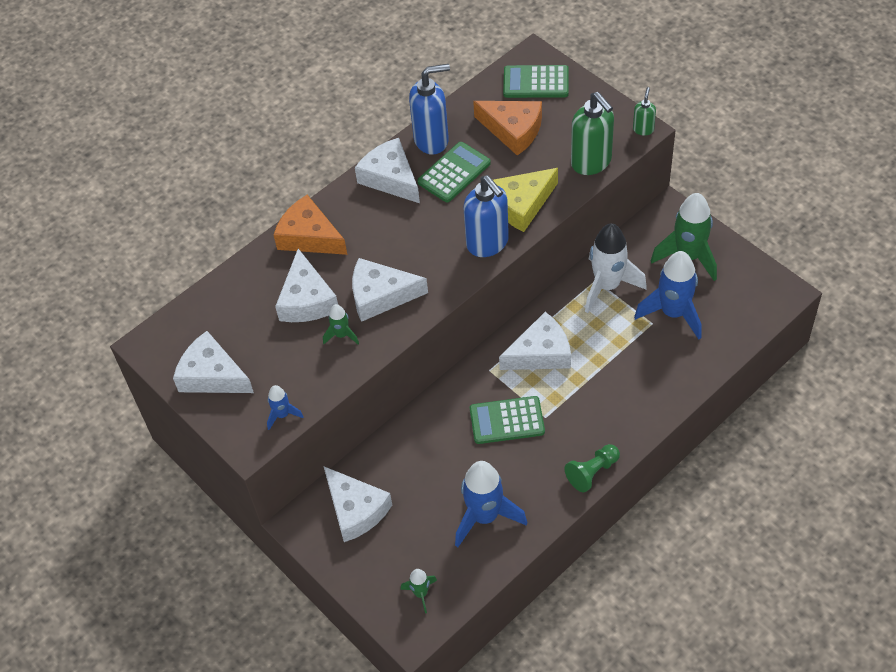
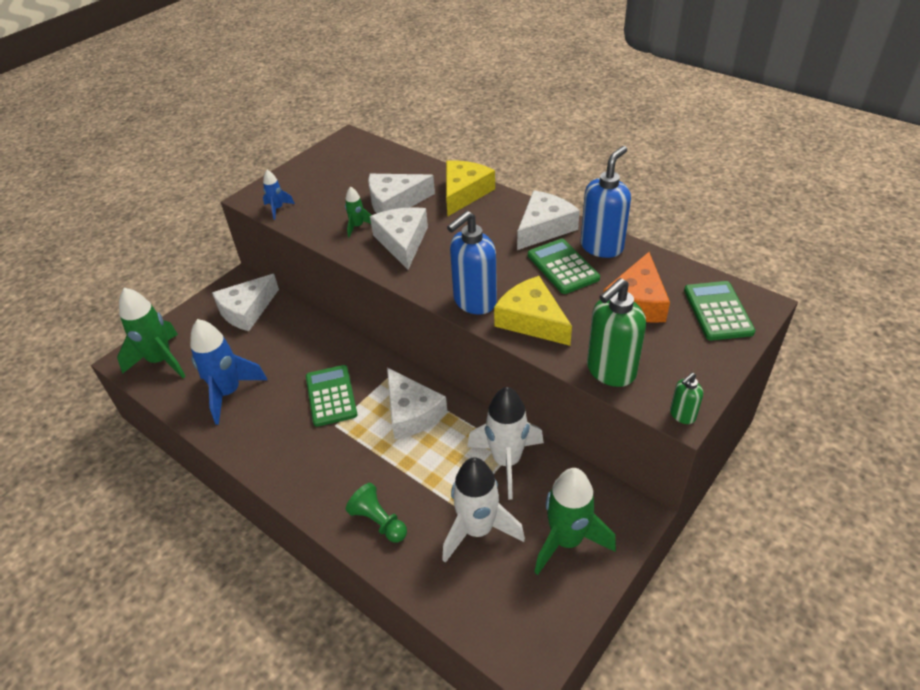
camera: 80 degrees right, 10 degrees down
(212, 375) = (319, 170): white cheese -> none
(309, 236) = (464, 193): orange cheese -> yellow cheese
(421, 593) = (161, 361): green rocket -> green rocket, size x2.06
(432, 140) = (602, 247): blue soap dispenser -> blue soap dispenser turned 120 degrees counterclockwise
(454, 173) = (562, 267): green calculator -> green calculator turned 150 degrees counterclockwise
(592, 472) = (268, 470): green pawn -> green pawn (379, 521)
(643, 129) = (682, 415): green soap dispenser -> green soap dispenser turned 135 degrees clockwise
(673, 313) = (478, 529): blue rocket -> white rocket

